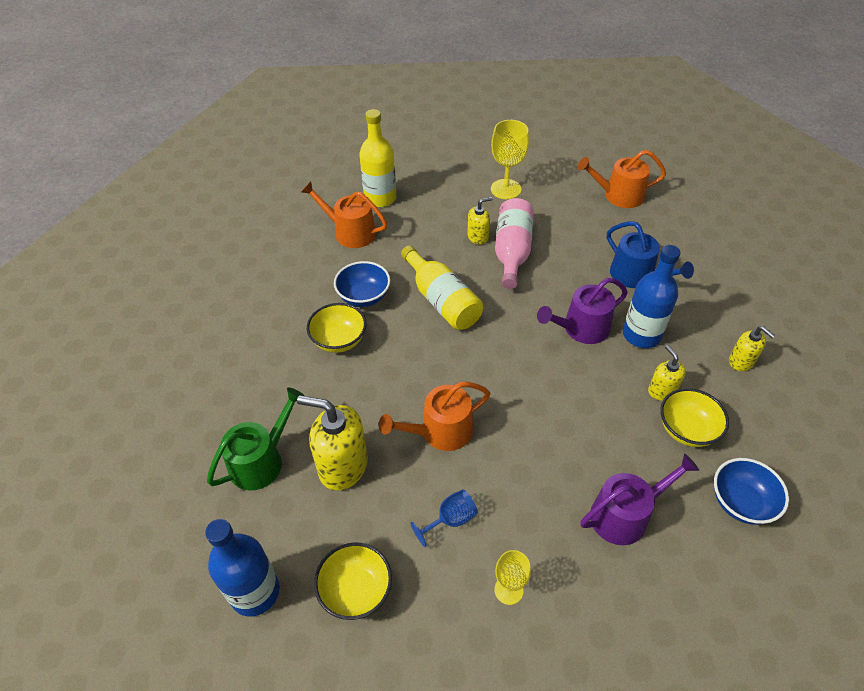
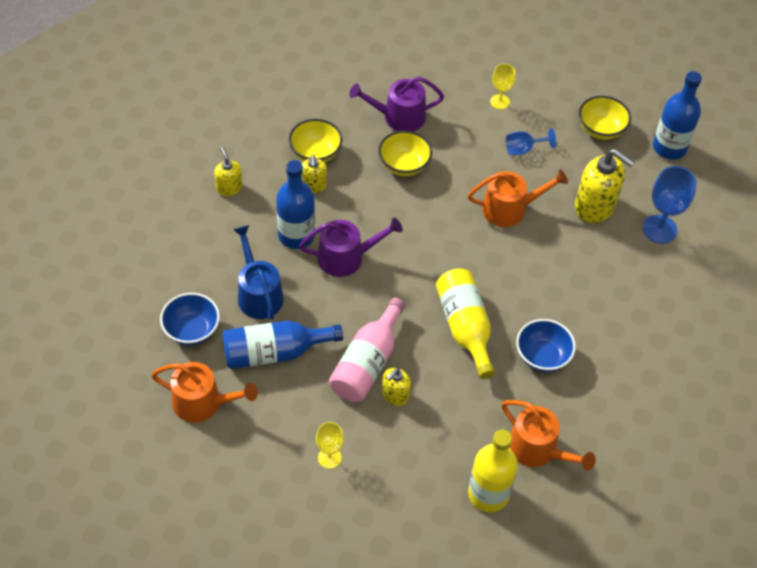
camera: 165 degrees left, 5 degrees up
(261, 461) = (659, 229): green watering can -> blue goblet
(339, 340) = (577, 315): yellow bowl -> yellow bowl (404, 165)
(478, 237) = (395, 395): yellow soap dispenser -> yellow soap dispenser turned 45 degrees counterclockwise
(505, 189) = (329, 458): yellow goblet -> yellow goblet, size x0.60
(591, 239) = (274, 352): none -> blue bottle
(741, 502) = (313, 100): blue bowl -> blue bowl (192, 330)

